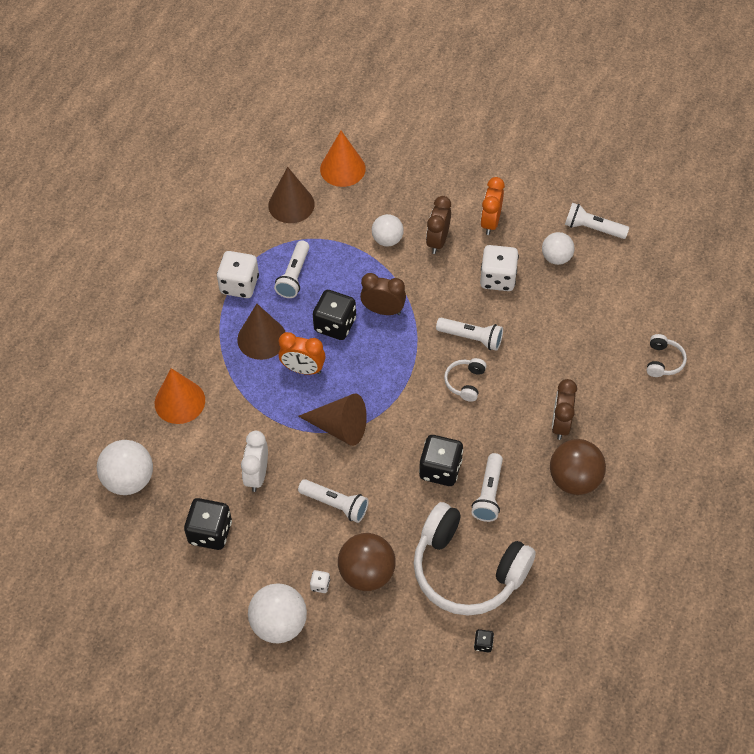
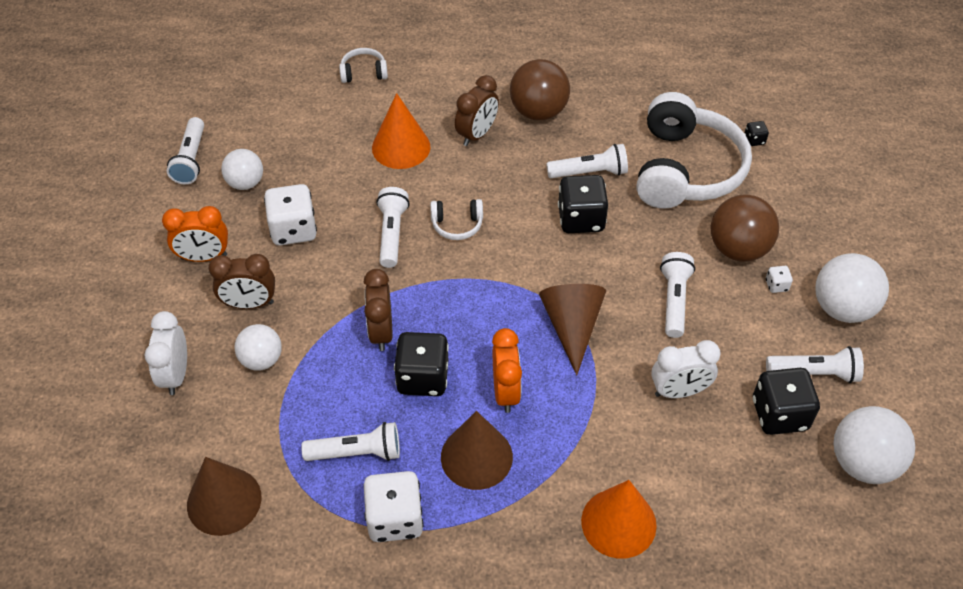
camera: 110 degrees left, 5 degrees down
(129, 480) = (763, 538): white ball -> white ball (863, 463)
(232, 573) = (814, 373): none -> white flashlight
(342, 169) = (138, 454): orange cone -> orange cone (401, 147)
(394, 194) = (176, 375): none -> white clock
(560, 424) = (477, 134): brown clock -> brown clock turned 45 degrees counterclockwise

